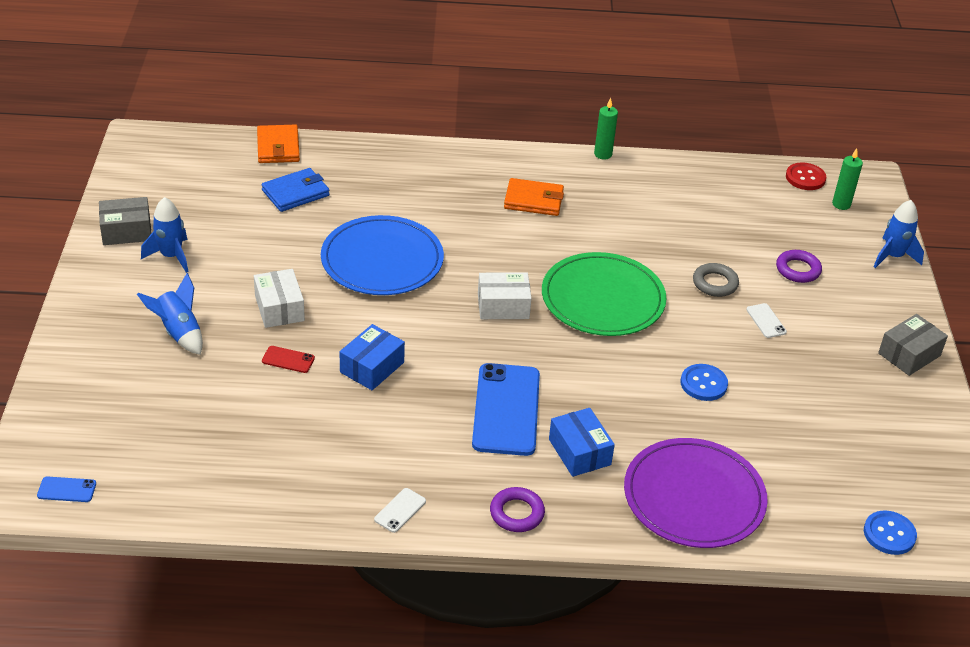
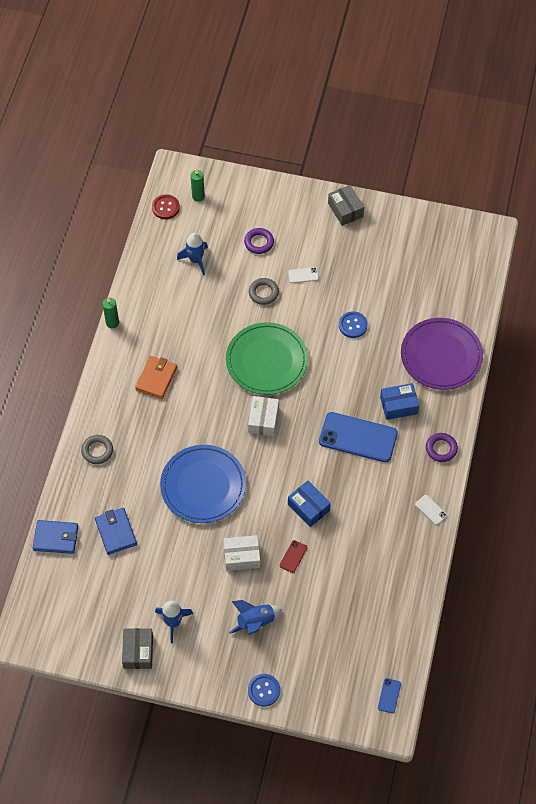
camera: 75 degrees left, 20 degrees up
(278, 147) = (56, 538): orange wallet -> blue wallet
(409, 164) = (97, 451): none -> grey ring
(889, 534) = (480, 270): blue button -> blue button (264, 690)
(893, 256) = (256, 186): blue rocket -> blue rocket (196, 260)

